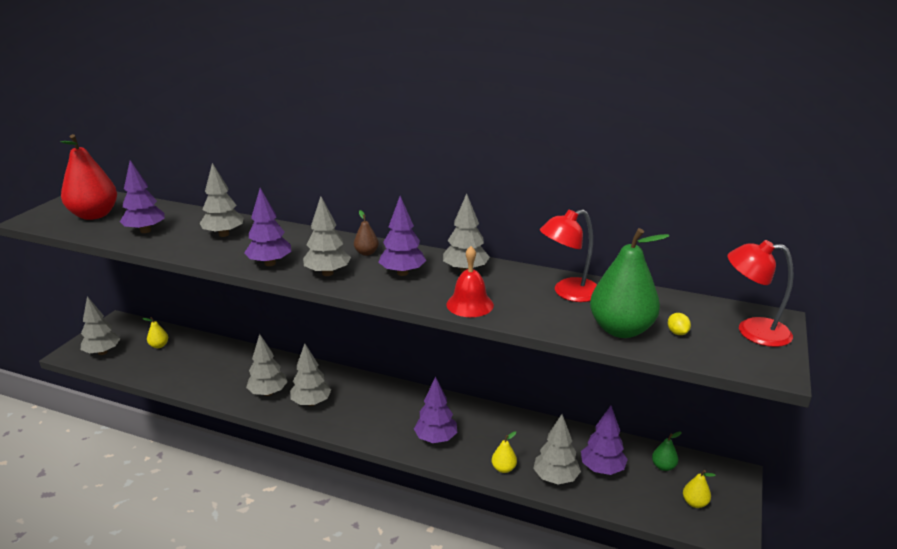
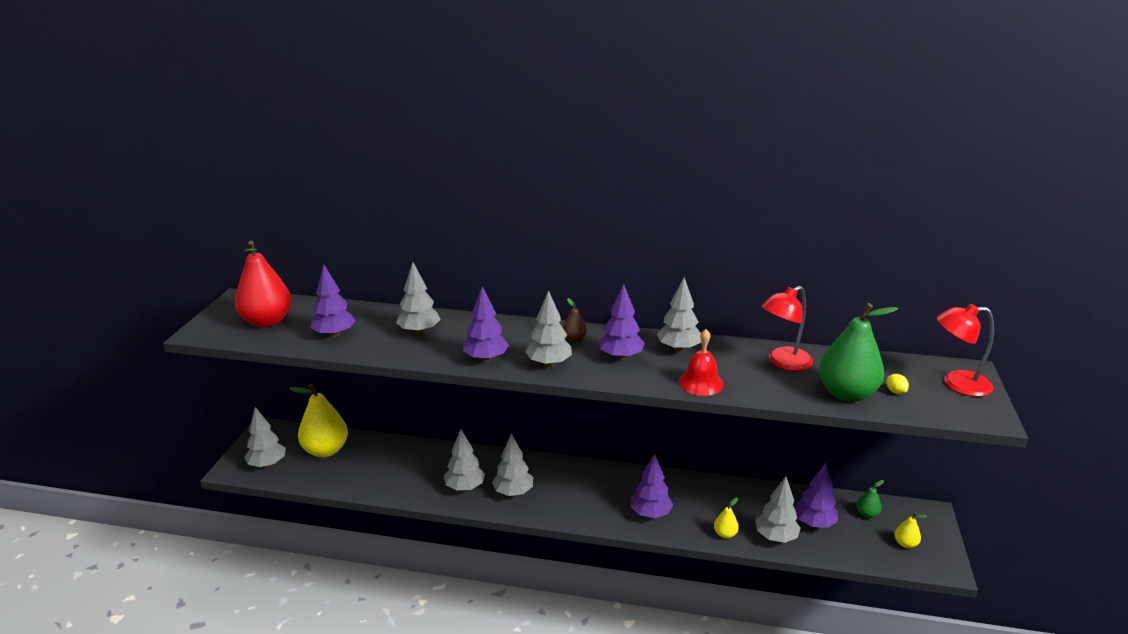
camera: 10 degrees left, 0 degrees up
(159, 345) = (326, 450): yellow pear -> yellow pear, size x2.24

